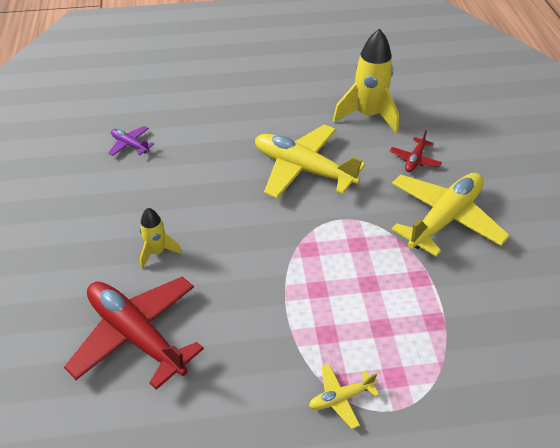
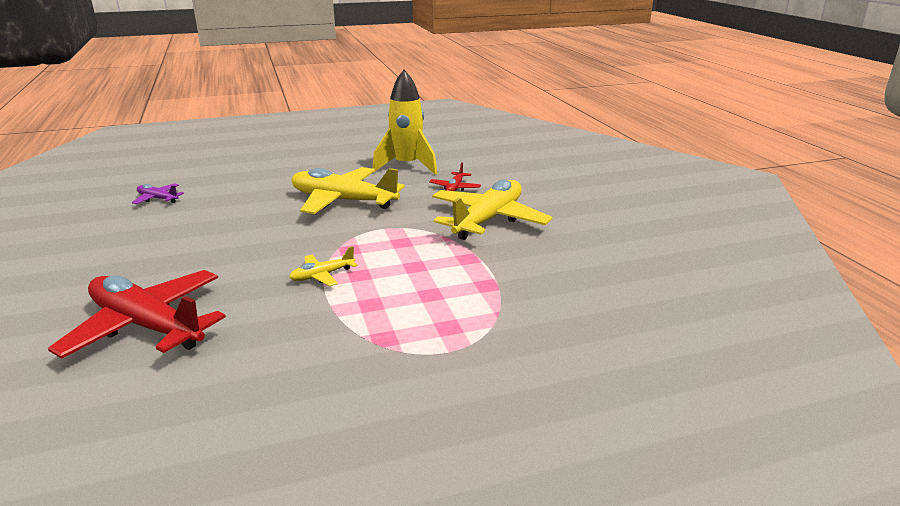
camera: 10 degrees left, 20 degrees down
(157, 252) = (180, 265): yellow rocket -> none
(341, 398) = (388, 349): yellow plane -> yellow plane (322, 275)

